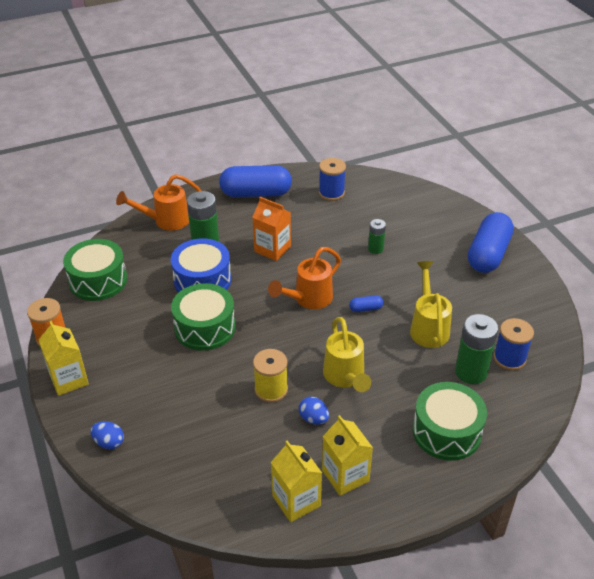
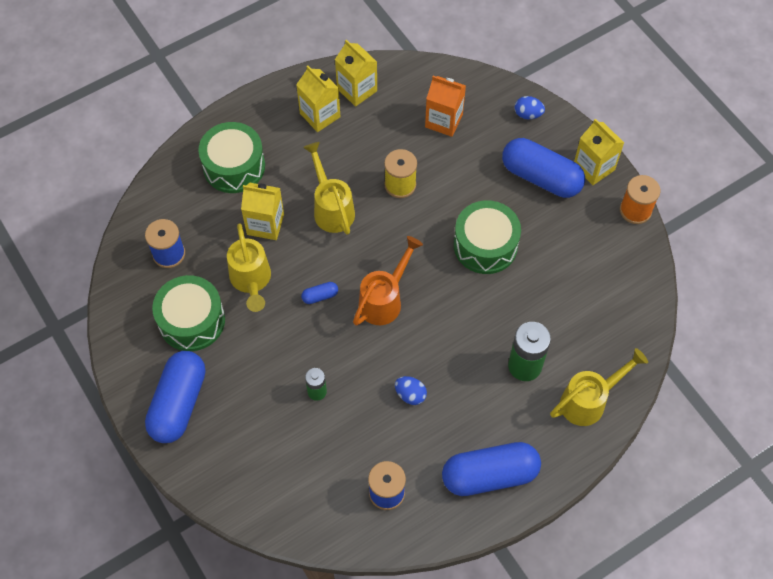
camera: 170 degrees right, 20 degrees up
(98, 280) = (626, 291): green drum -> green drum (192, 321)
(126, 377) = (541, 177): none -> blue capsule
(165, 221) = (589, 400): orange watering can -> yellow watering can
(202, 280) = (509, 309): blue drum -> none
(272, 249) = (442, 372): orange carton -> orange carton (444, 121)
(313, 419) = (355, 161): blue egg -> blue egg (410, 395)
(413, 371) = (265, 224): none -> yellow carton
(471, 372) = (209, 232): green battery -> none

